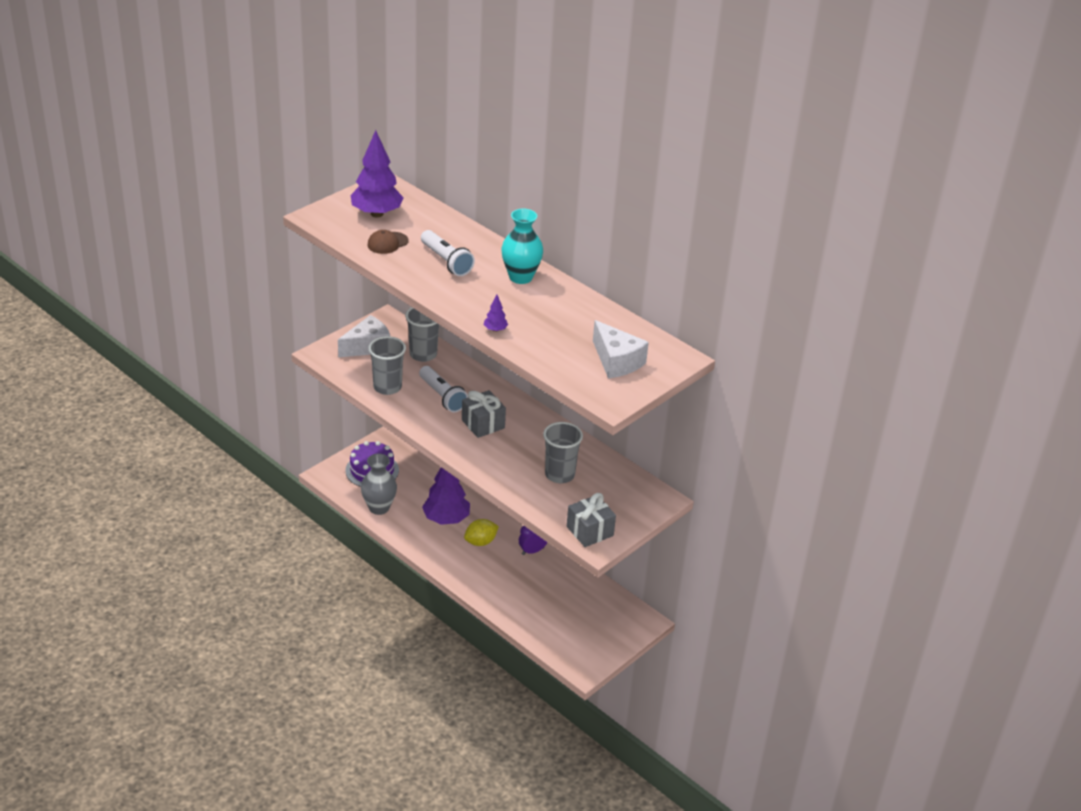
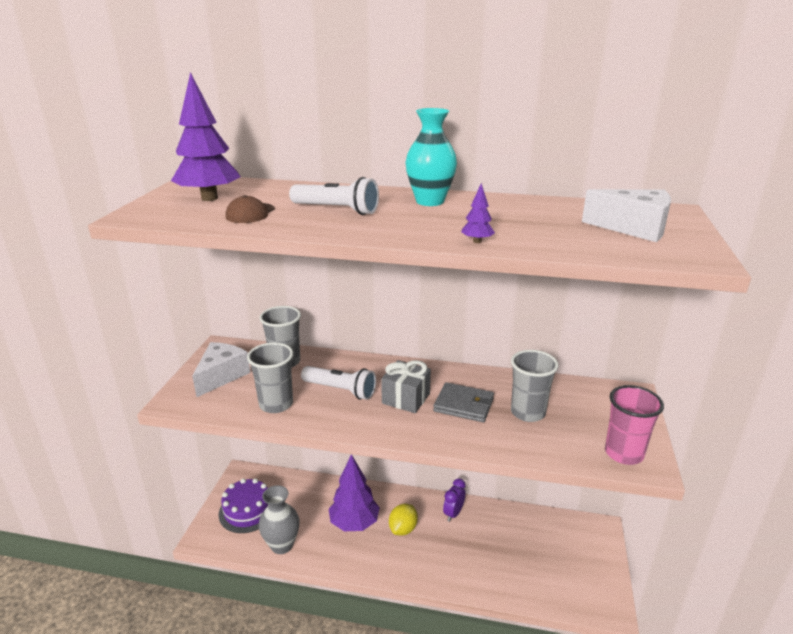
camera: 30 degrees left, 10 degrees down
(519, 448) = (463, 405): none -> grey wallet
(590, 531) = (623, 453): grey gift -> pink cup

